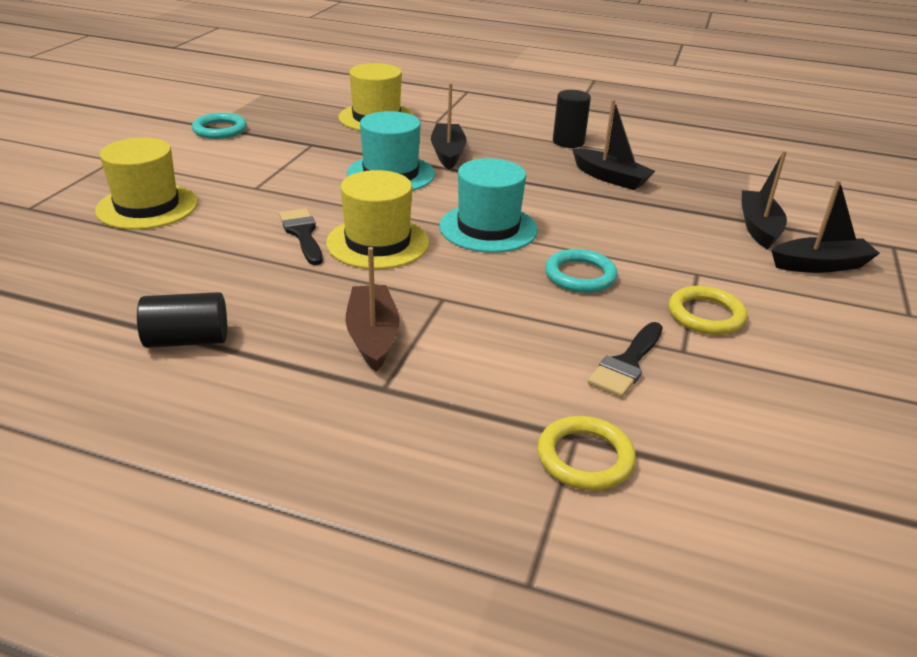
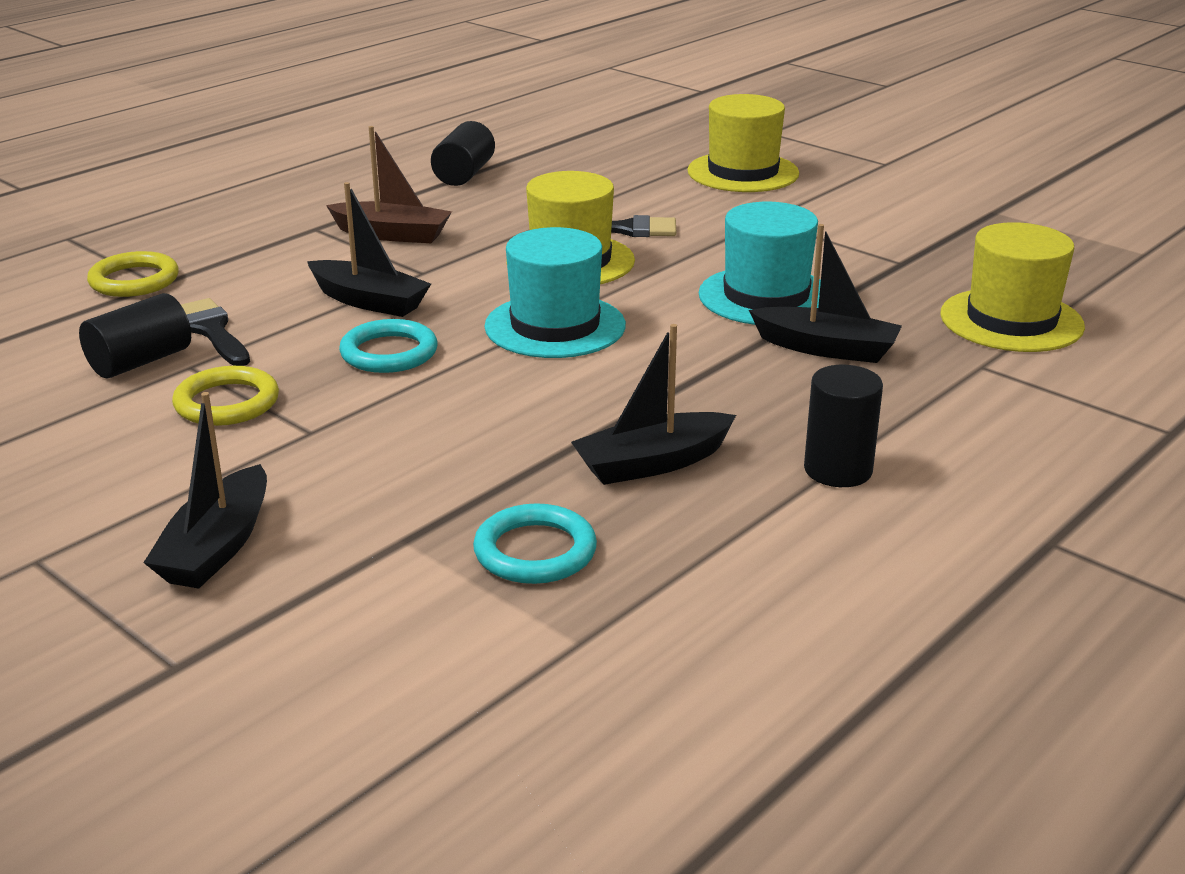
camera: 115 degrees right, 5 degrees down
(220, 130) = (977, 216): turquoise ring -> turquoise ring (535, 551)
(704, 378) = (140, 361): none -> black cylinder
(758, 227) = (370, 542): black boat -> black boat (369, 301)

